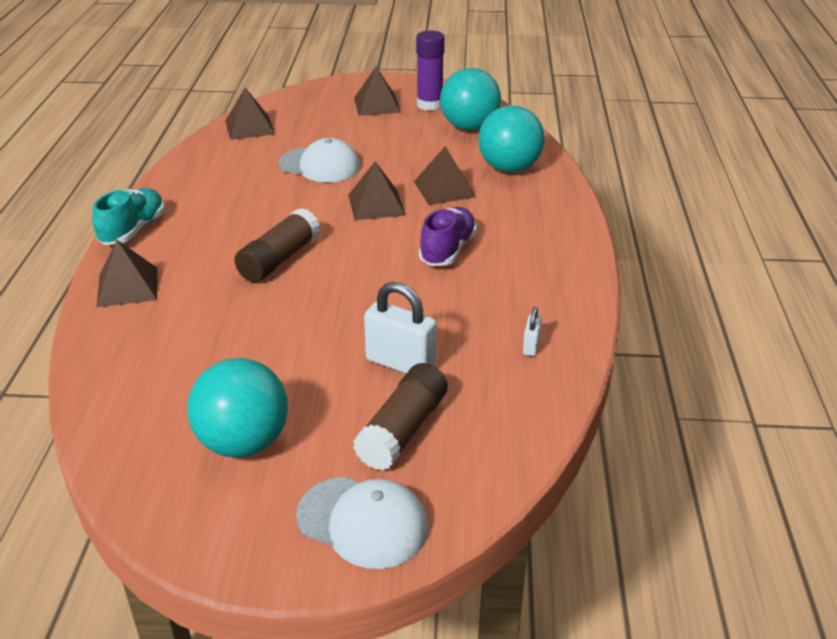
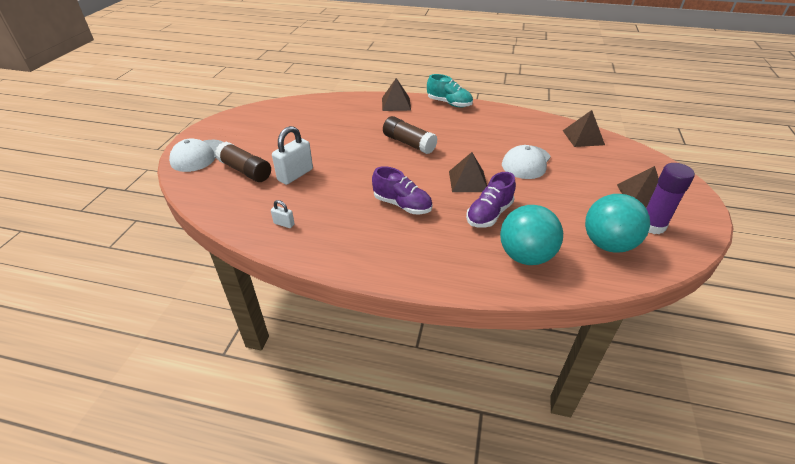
camera: 100 degrees right, 5 degrees up
(243, 443) = (266, 131): turquoise ball -> none
(444, 189) = (489, 214): brown pyramid -> purple shoe

